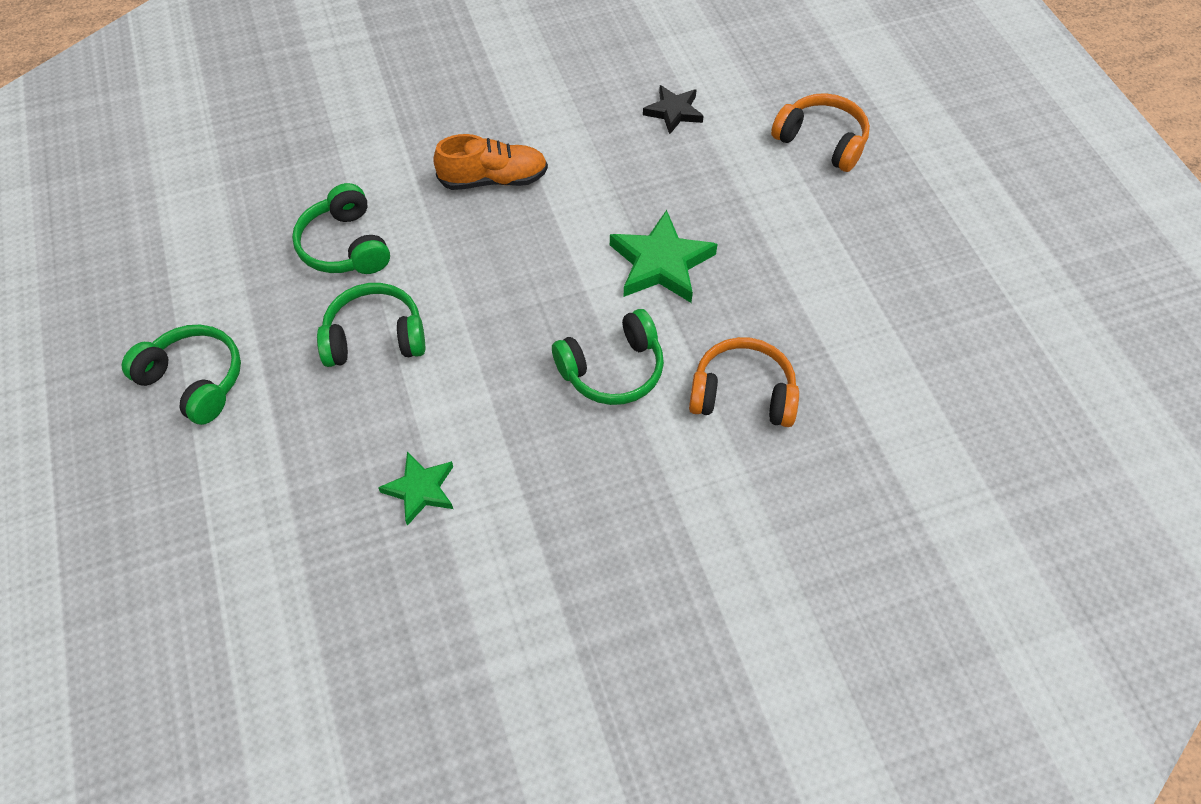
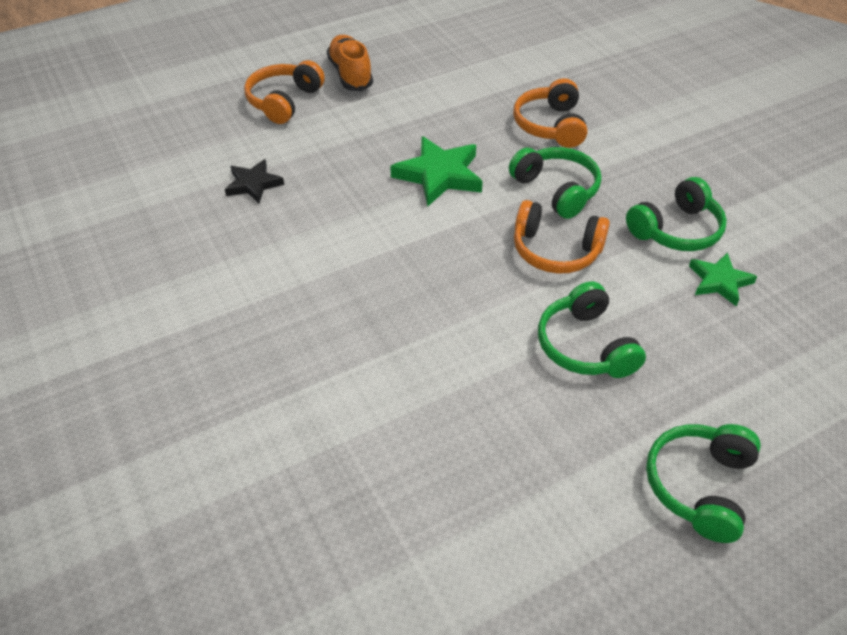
camera: 100 degrees left, 10 degrees down
(345, 246) = (480, 398): green headphones -> green headphones (676, 230)
(493, 179) = (362, 295): orange shoe -> orange shoe (350, 74)
(512, 344) = (555, 250): none -> orange headphones

